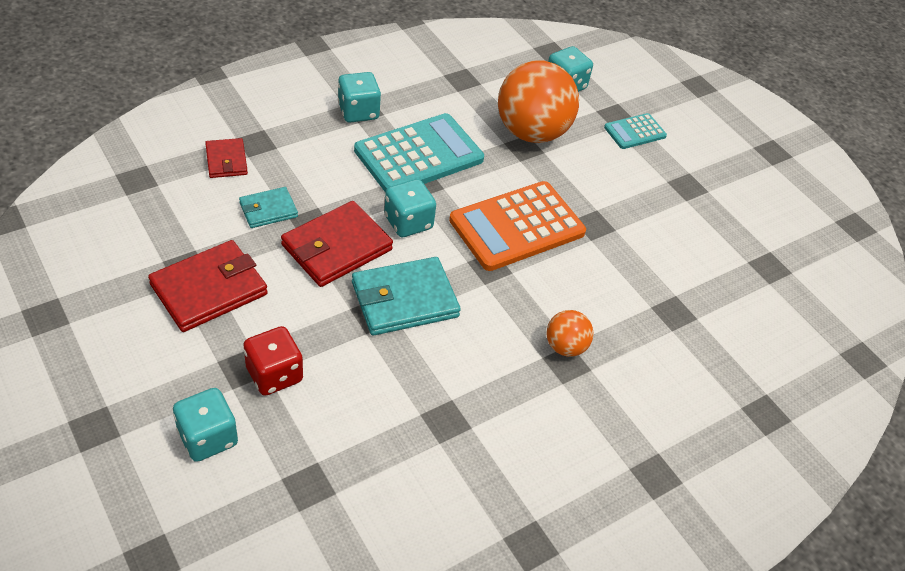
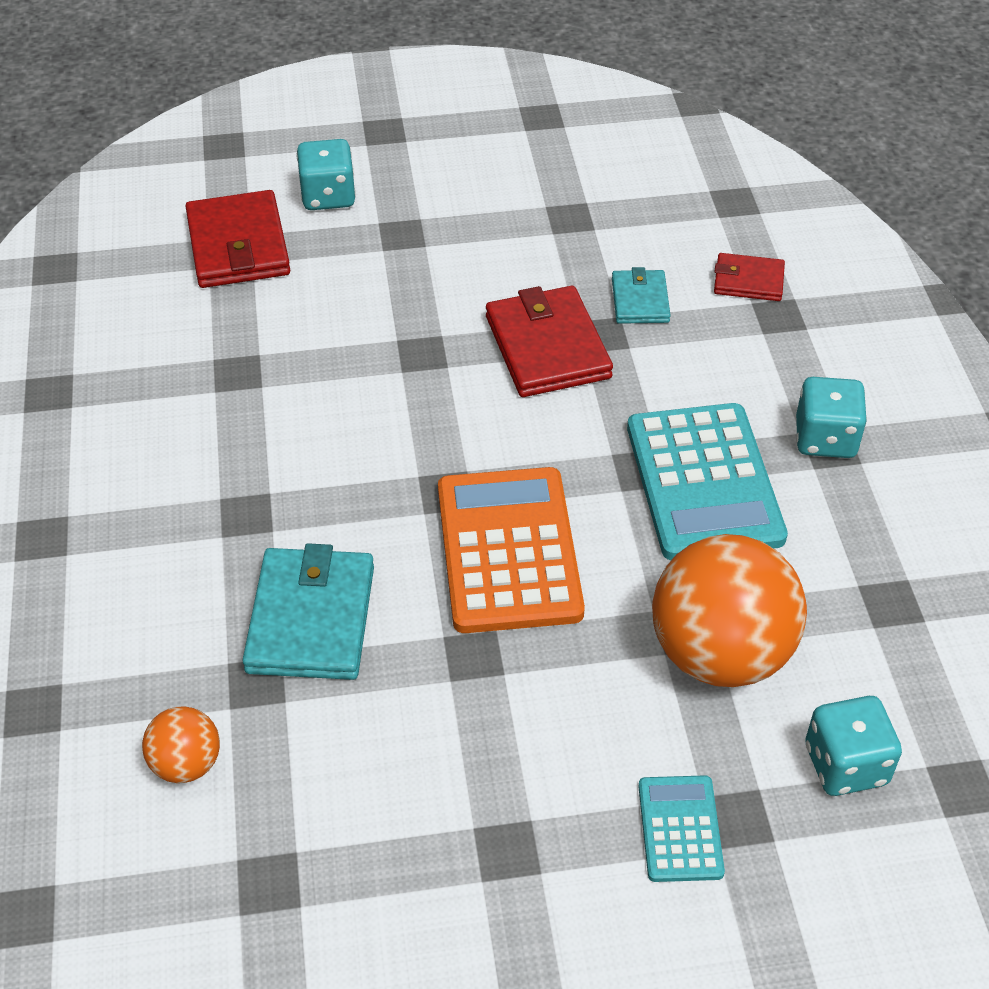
camera: 120 degrees right, 0 degrees up
(209, 289) = (526, 229): red wallet -> red wallet (238, 245)
(274, 374) = (379, 254): red dice -> none
(404, 300) = (430, 387): turquoise wallet -> turquoise wallet (311, 619)
(408, 222) = (565, 429): turquoise dice -> none
(565, 347) = (271, 522): orange ball -> orange ball (186, 764)

